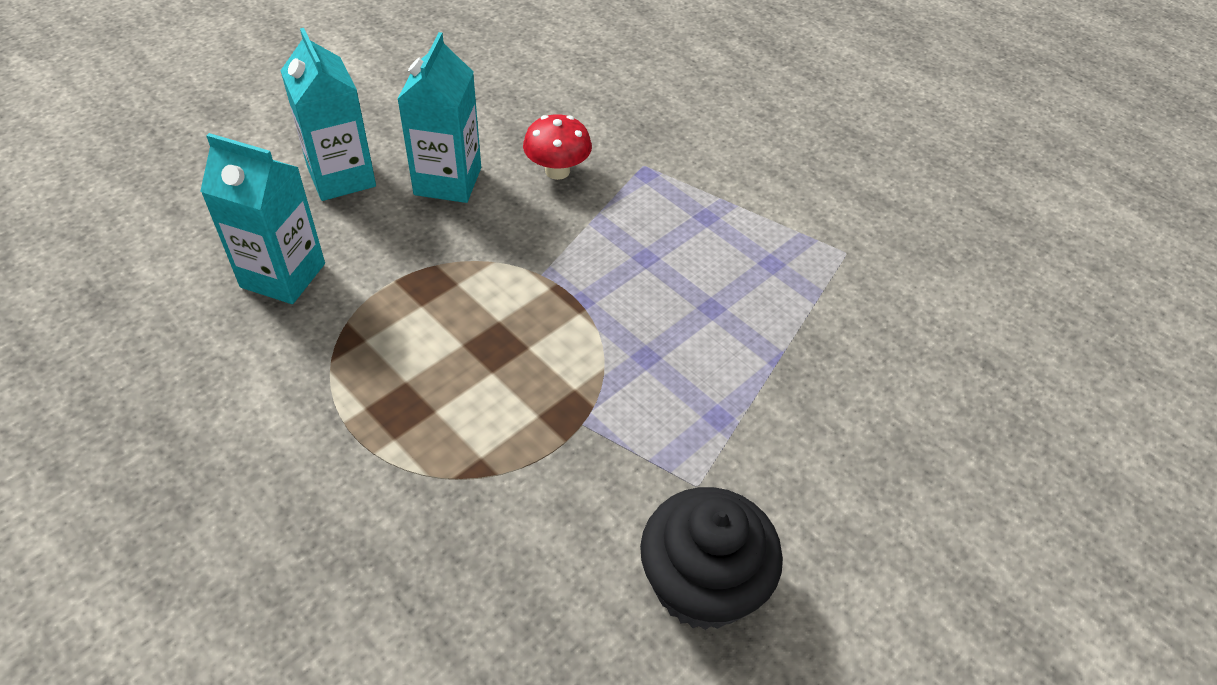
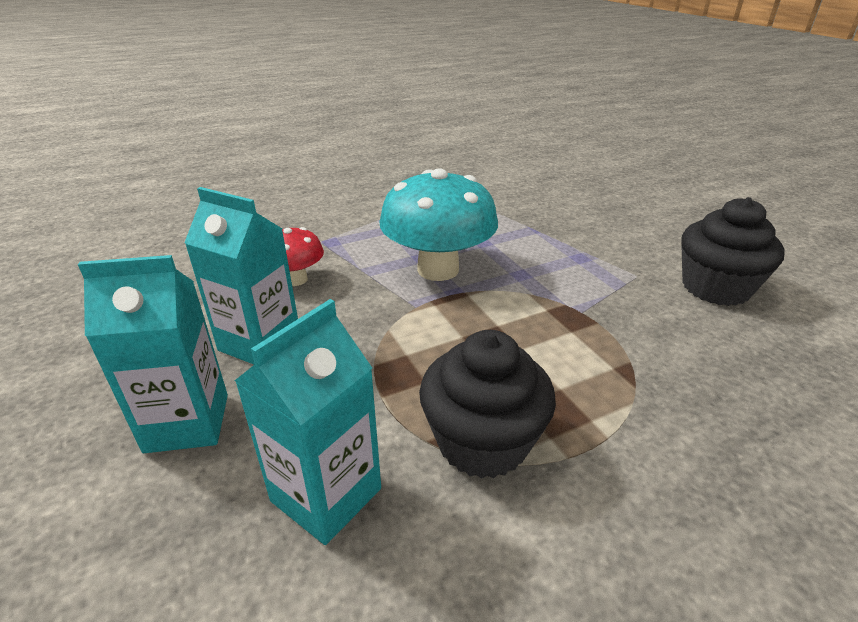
camera: 70 degrees left, 15 degrees down
(352, 359) = (482, 442): none -> black cupcake
(624, 277) = (438, 269): none -> turquoise mushroom

